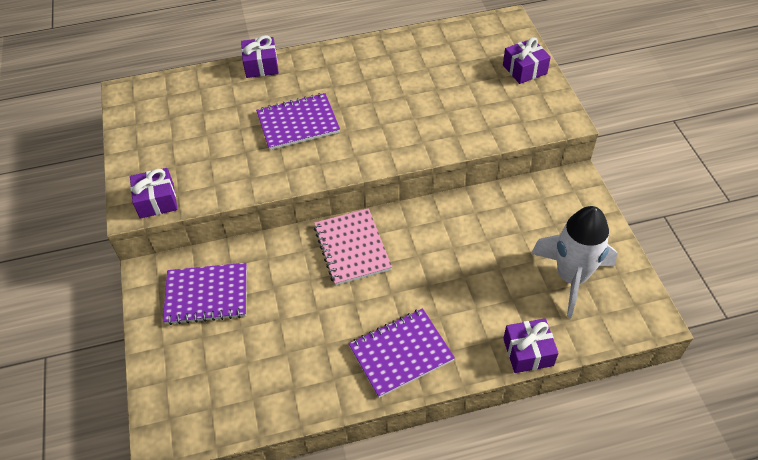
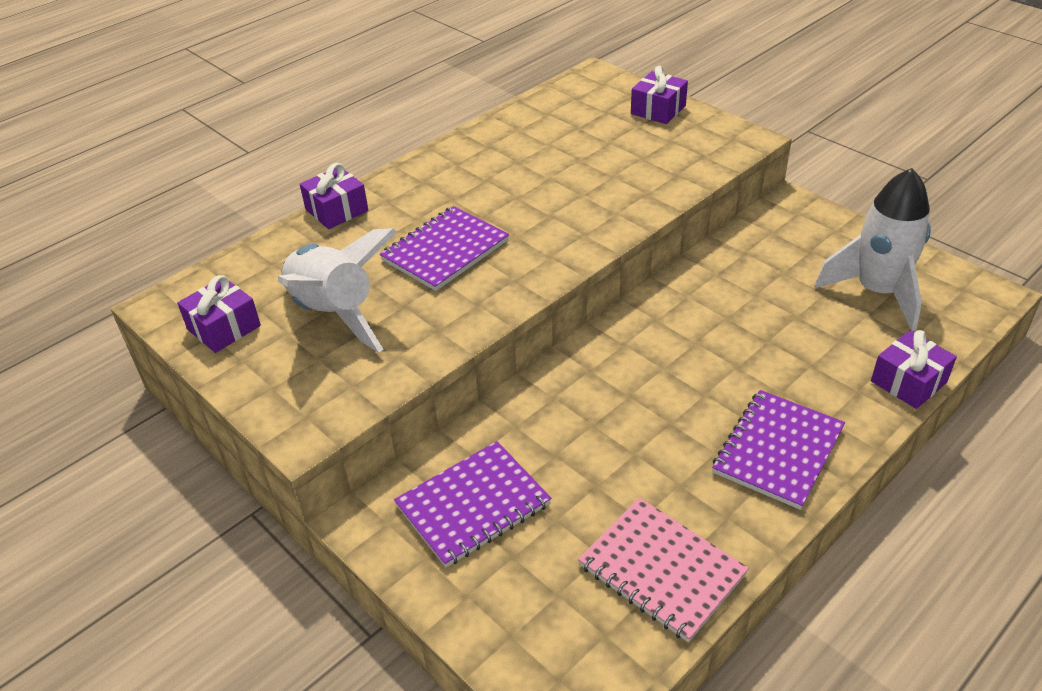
camera: 30 degrees left, 10 degrees down
(157, 201) = (330, 408): purple gift -> purple gift (224, 327)
(205, 139) = (334, 313): none -> white rocket
(352, 248) = (612, 369): pink notebook -> pink notebook (661, 570)

